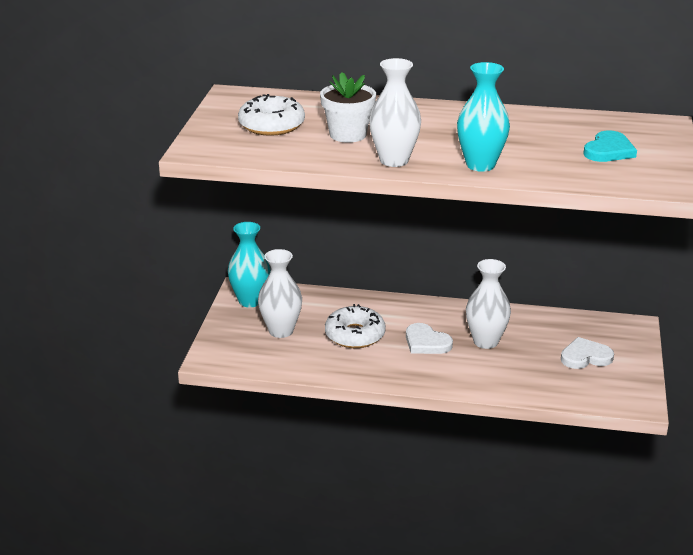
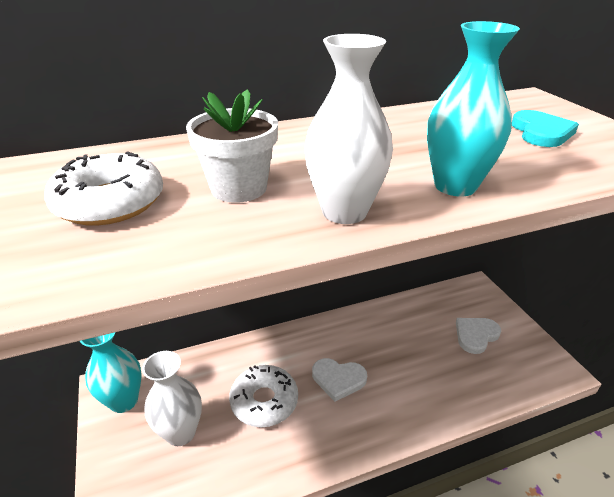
camera: 30 degrees left, 5 degrees up
(485, 341) = (387, 354): white vase -> none

